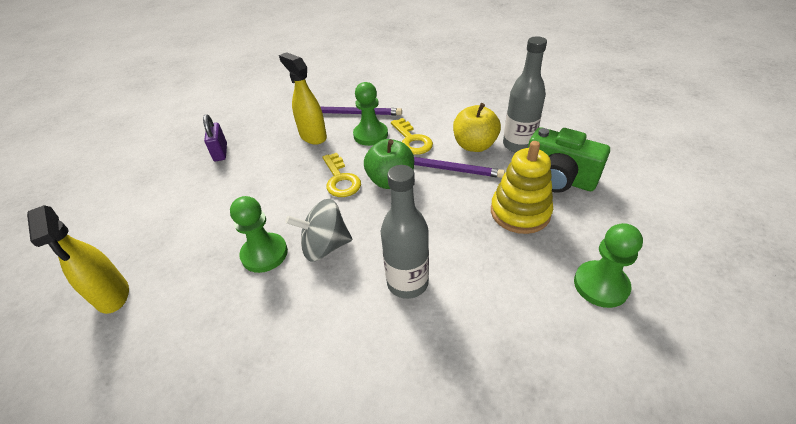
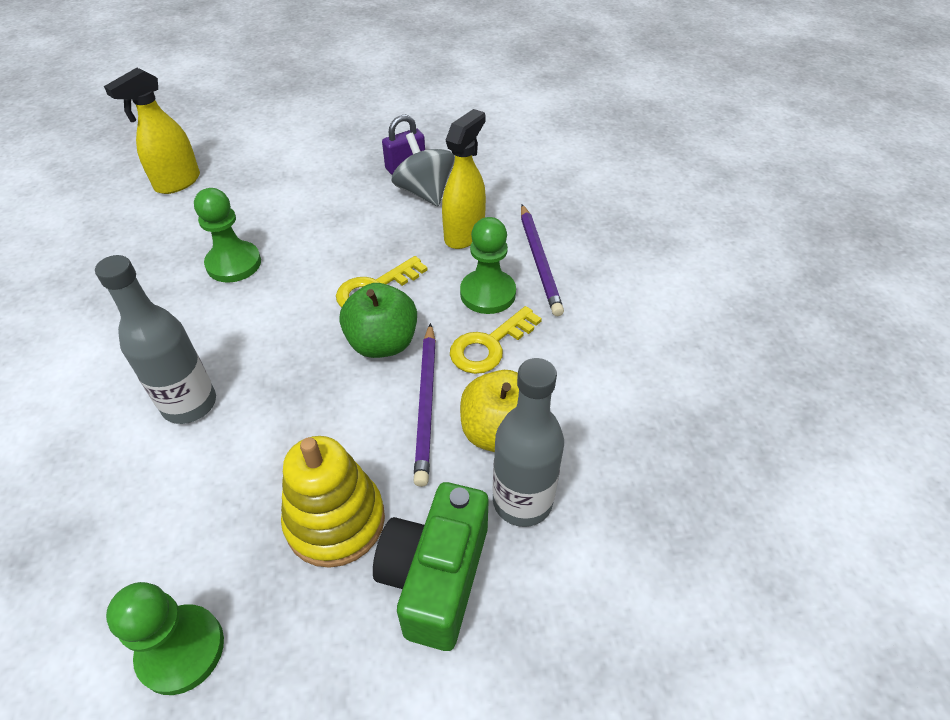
camera: 70 degrees right, 5 degrees up
(325, 246) = (248, 310): grey spinning top -> grey spinning top (425, 192)

